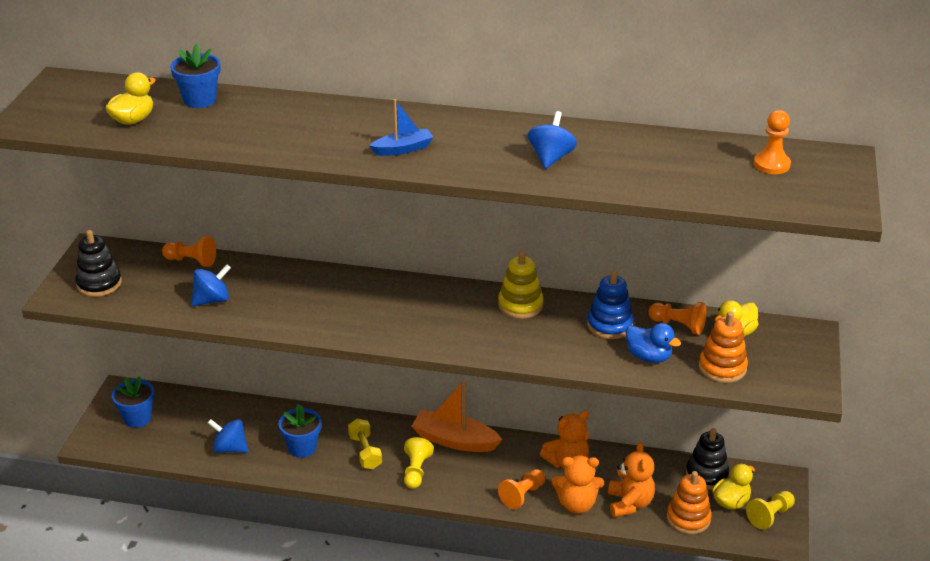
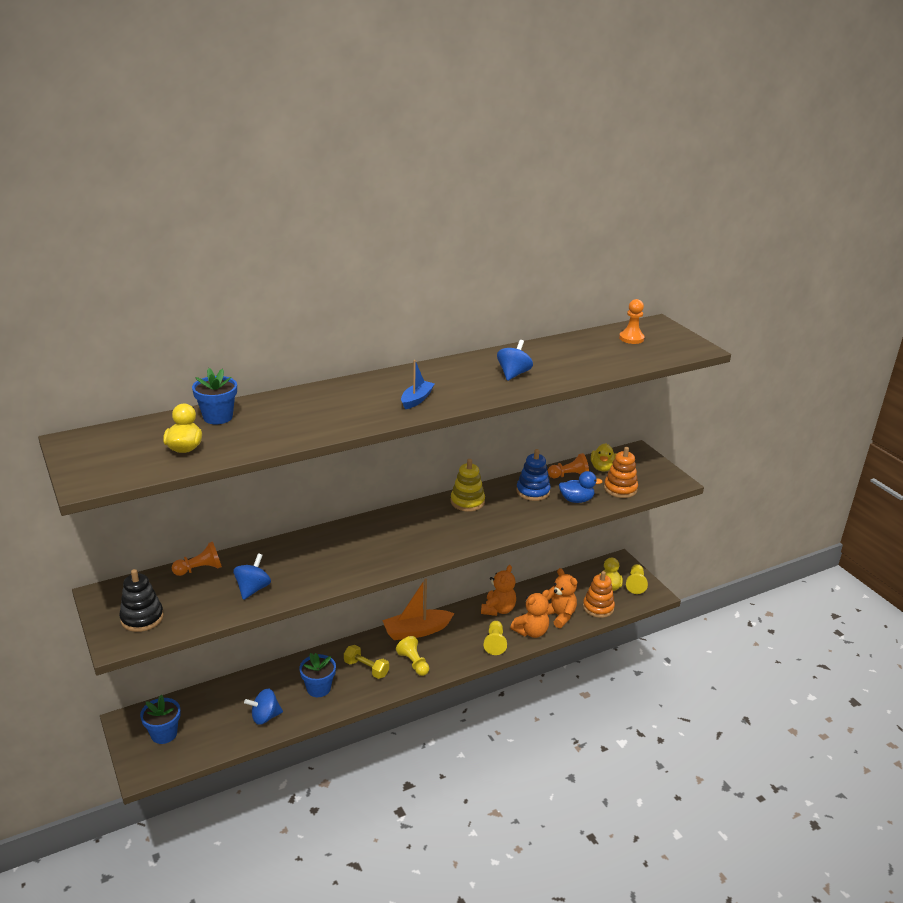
camera: 40 degrees left, 5 degrees down
(522, 495) = (495, 643): orange pawn -> yellow pawn
(551, 158) = (513, 374): blue spinning top -> blue spinning top turned 45 degrees clockwise
(706, 475) = (580, 578): black stacking toy -> none

